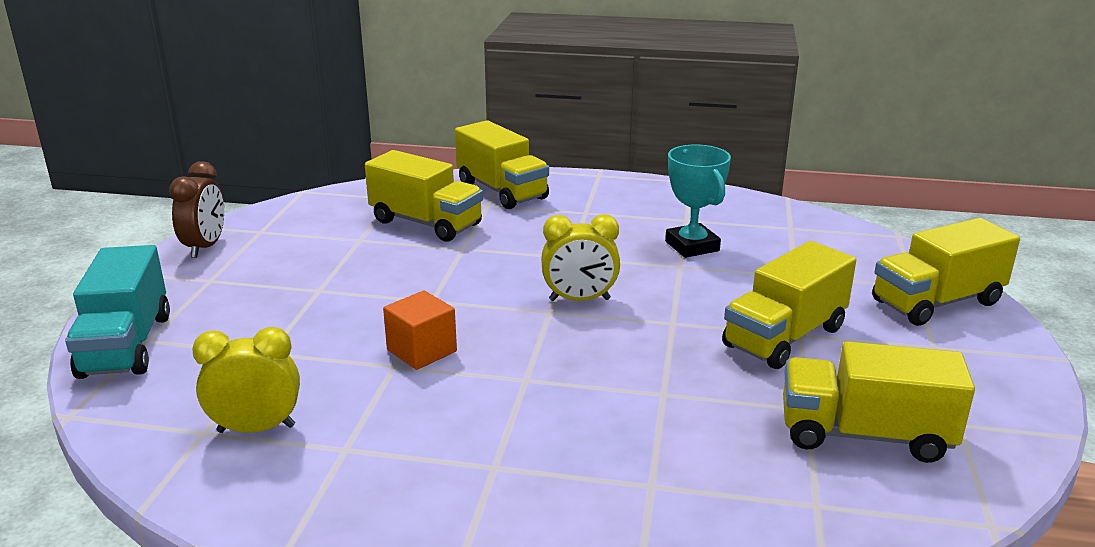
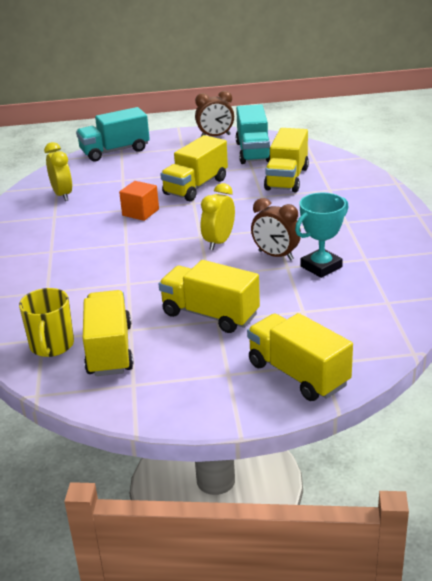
camera: 75 degrees right, 5 degrees up
(307, 230) = (253, 152): none -> turquoise truck
(502, 191) = (355, 189): yellow truck -> yellow truck (196, 187)
(579, 300) = (219, 242): yellow clock -> yellow clock turned 45 degrees clockwise
(645, 267) = (276, 255): none -> brown clock
(841, 495) = (51, 345): none -> yellow mug

